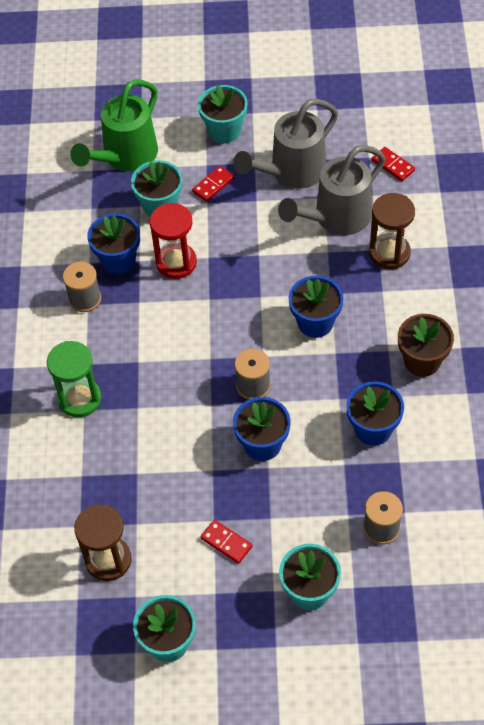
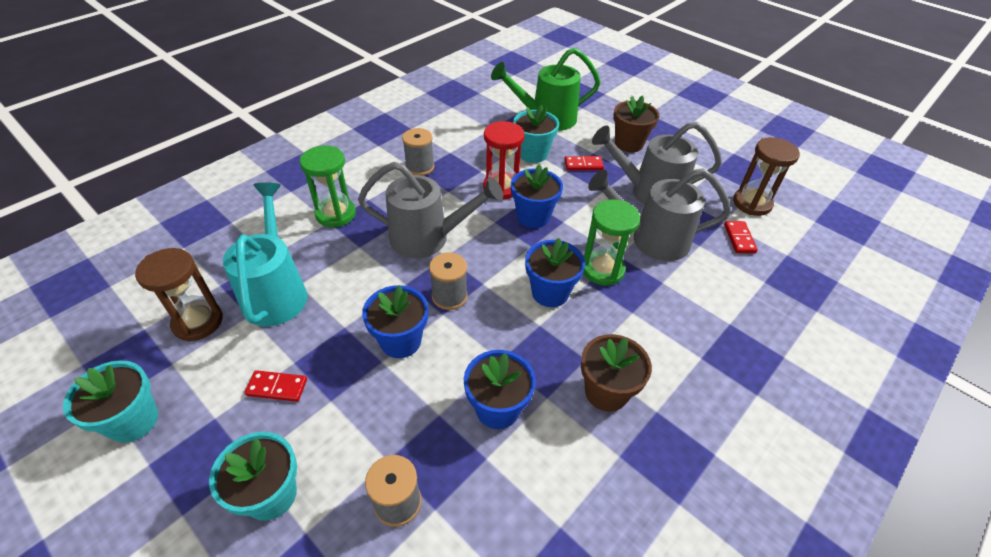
camera: 40 degrees right, 10 degrees down
(118, 260) = (468, 162): blue flower pot -> blue flower pot (533, 217)
(129, 492) = (276, 291): none -> turquoise watering can
(179, 356) = (428, 238): none -> grey watering can
(224, 131) = (629, 143): turquoise flower pot -> brown flower pot
(226, 542) = (277, 387): red domino -> red domino turned 75 degrees counterclockwise
(330, 273) = (602, 270): none -> green hourglass
(389, 253) = (669, 291): brown hourglass -> brown hourglass (752, 203)

